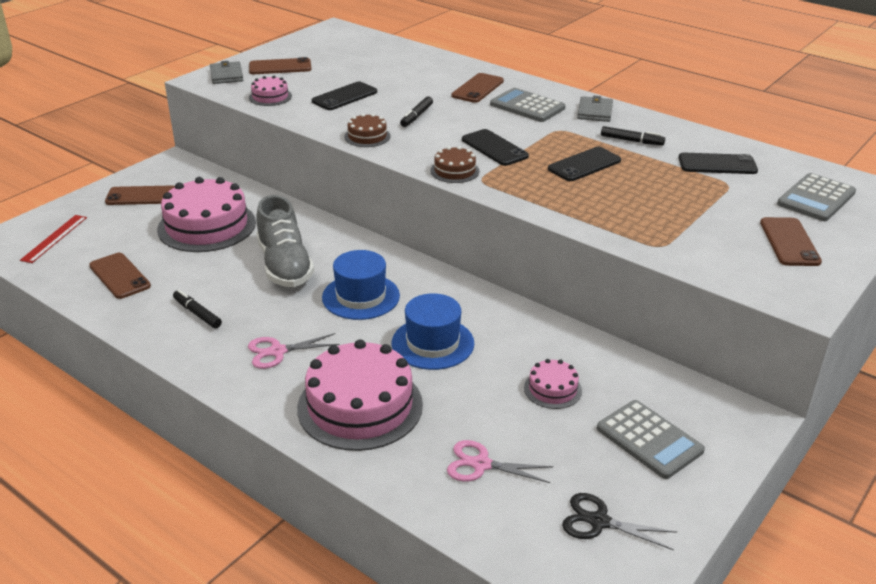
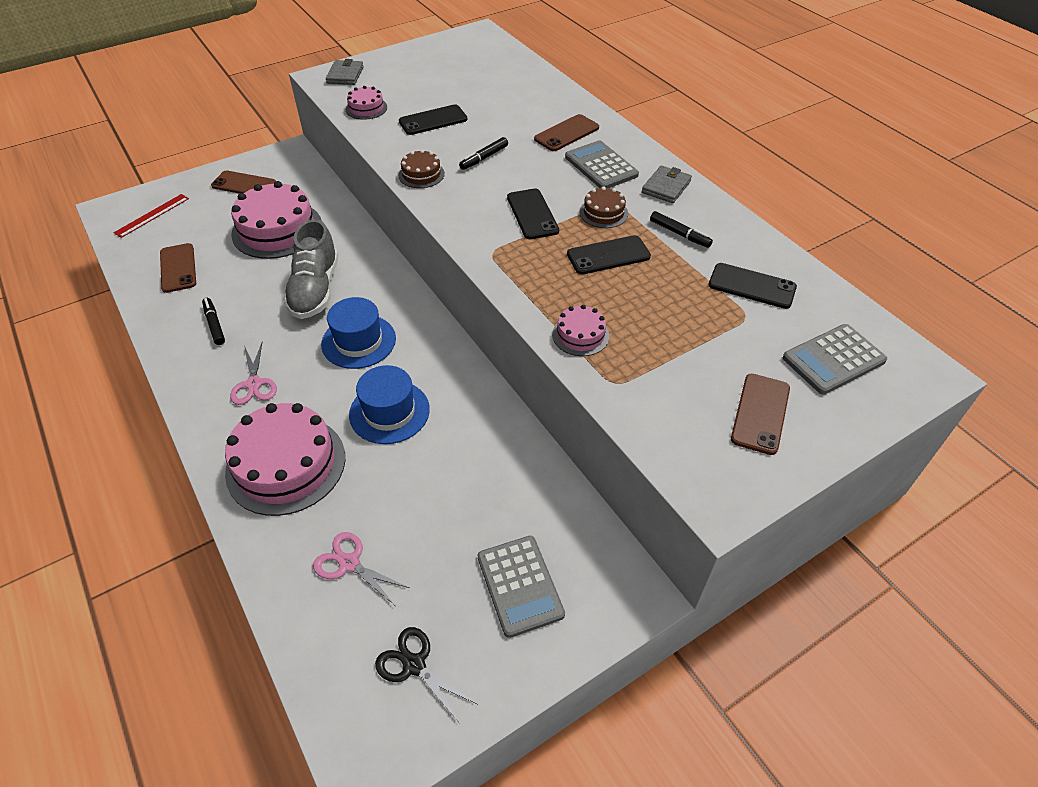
camera: 20 degrees right, 15 degrees up
(277, 351) = (254, 384): pink scissors -> pink scissors turned 105 degrees counterclockwise
(280, 67) = (398, 73): brown phone -> none
(454, 171) = (474, 235): brown cake -> brown cake (603, 213)
(552, 389) = (465, 497): pink cake -> pink cake (580, 335)

